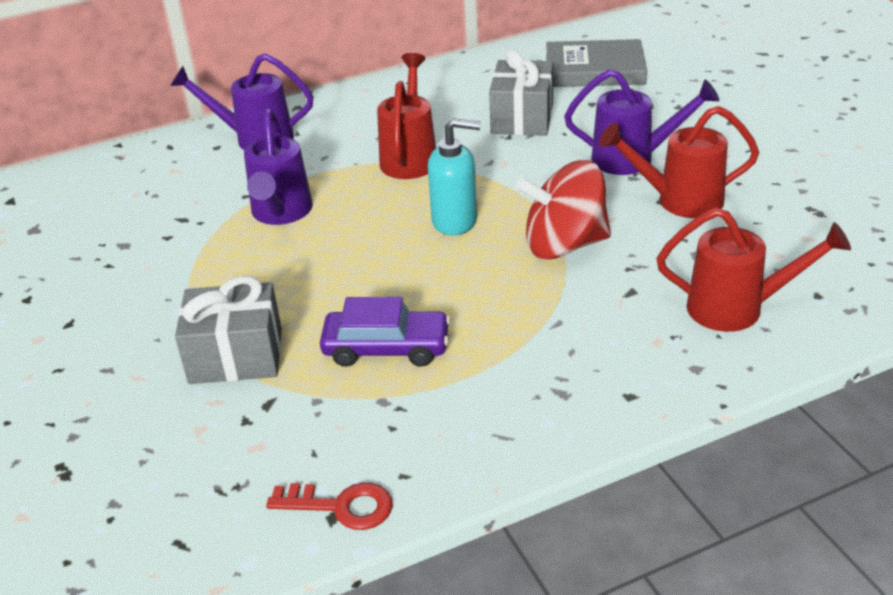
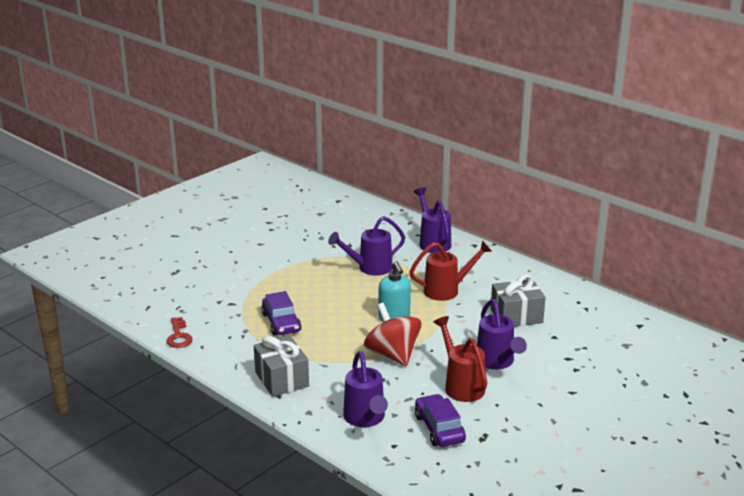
camera: 65 degrees right, 10 degrees down
(236, 356) = (258, 287): grey gift -> grey gift (281, 379)
(594, 70) = (599, 330): grey book -> none
(738, 309) = (365, 419): red watering can -> purple watering can
(784, 243) = (439, 428): none -> purple car

